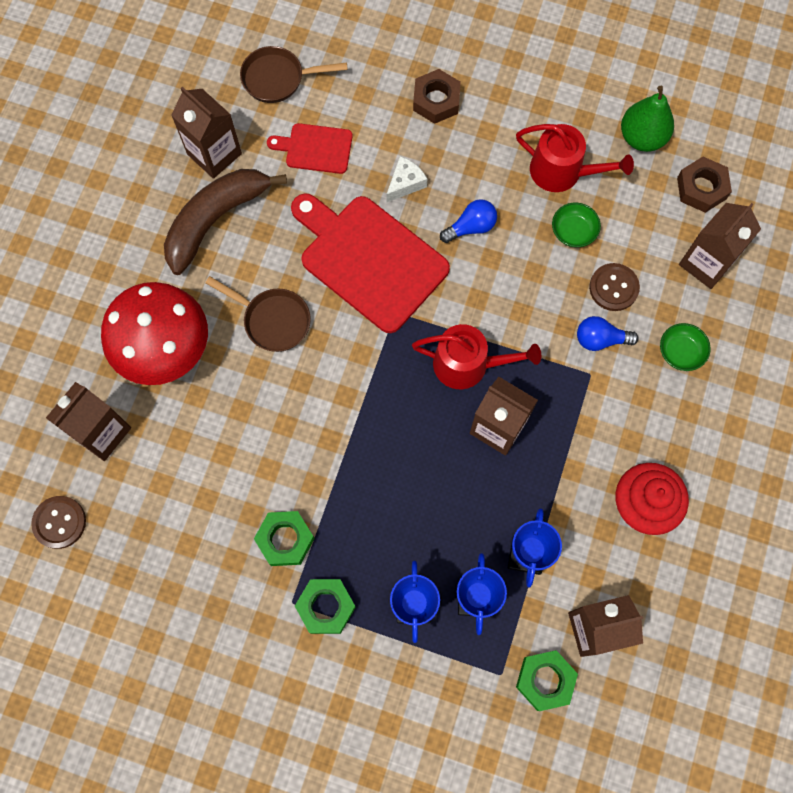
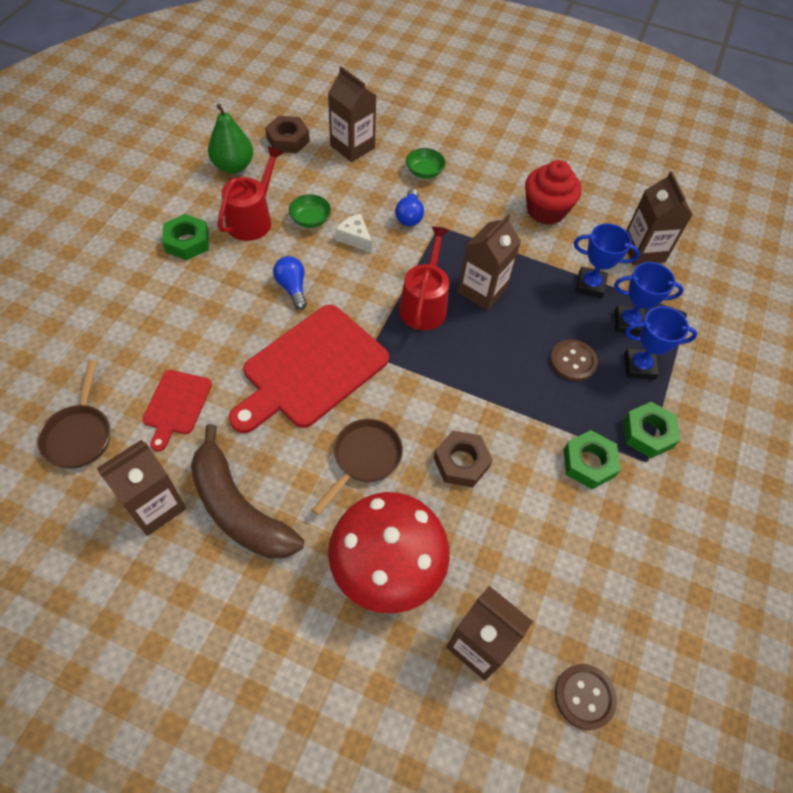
camera: 90 degrees left, 15 degrees down
(405, 183) = (236, 332): white cheese -> white cheese (355, 238)
(436, 100) = (153, 299): brown nut -> brown nut (461, 462)
(545, 680) = (686, 285): green nut -> green nut (187, 242)
(613, 288) = (365, 202): brown button -> brown button (573, 361)

